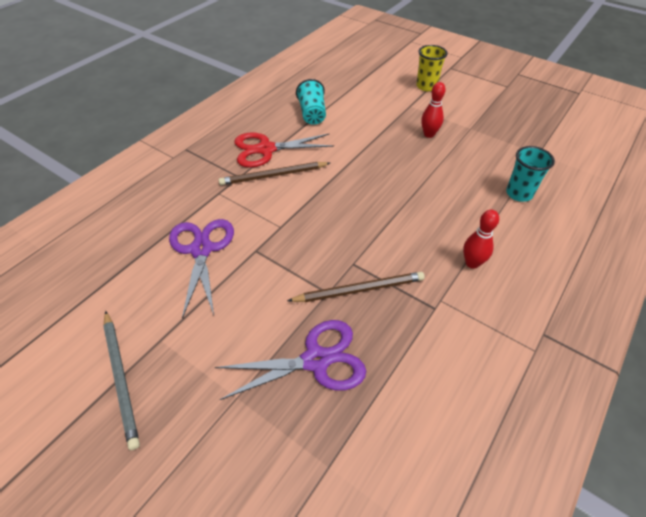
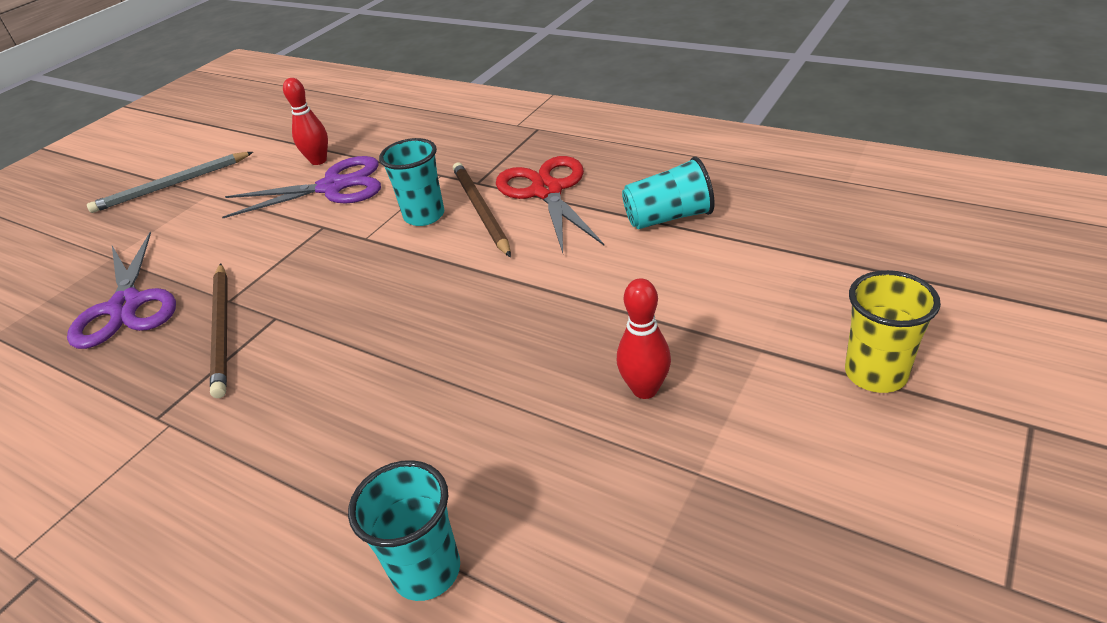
camera: 90 degrees right, 10 degrees down
(267, 199) = (424, 216): none -> turquoise cup
(472, 263) = (233, 468): red bowling pin -> red bowling pin (318, 161)

